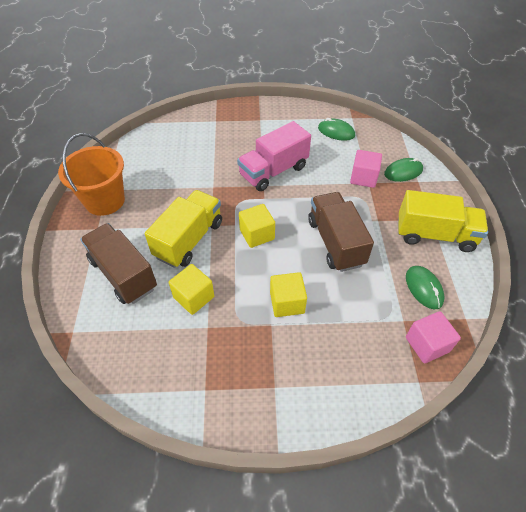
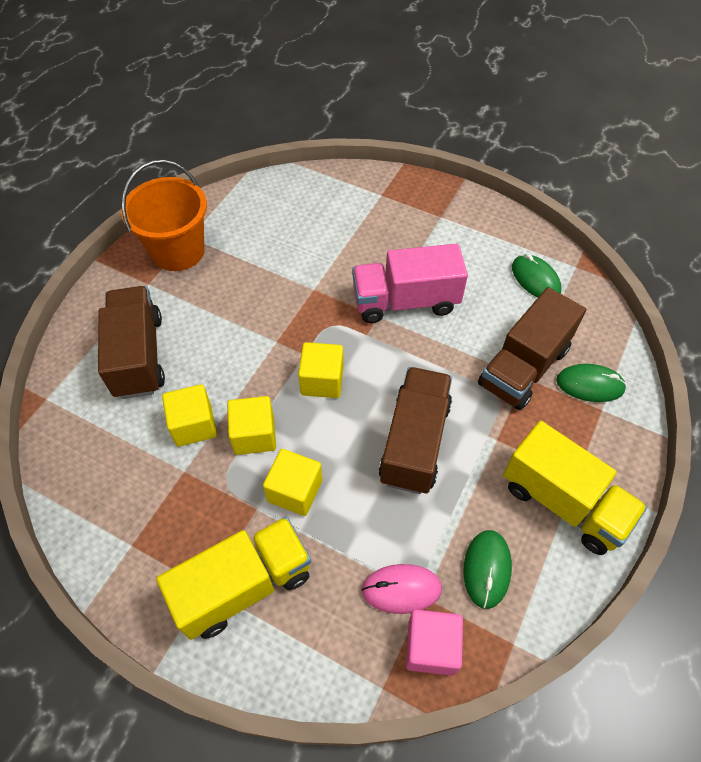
camera: 30 degrees right, 5 degrees up
(189, 239) = (238, 348): yellow truck -> yellow truck (244, 585)
(238, 284) = (254, 435): none -> yellow cube
(363, 178) = (523, 367): pink cube -> brown truck
(388, 323) = (401, 589): none -> pink mouse

